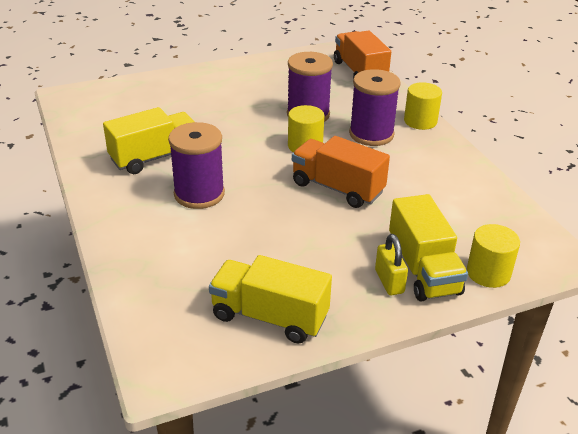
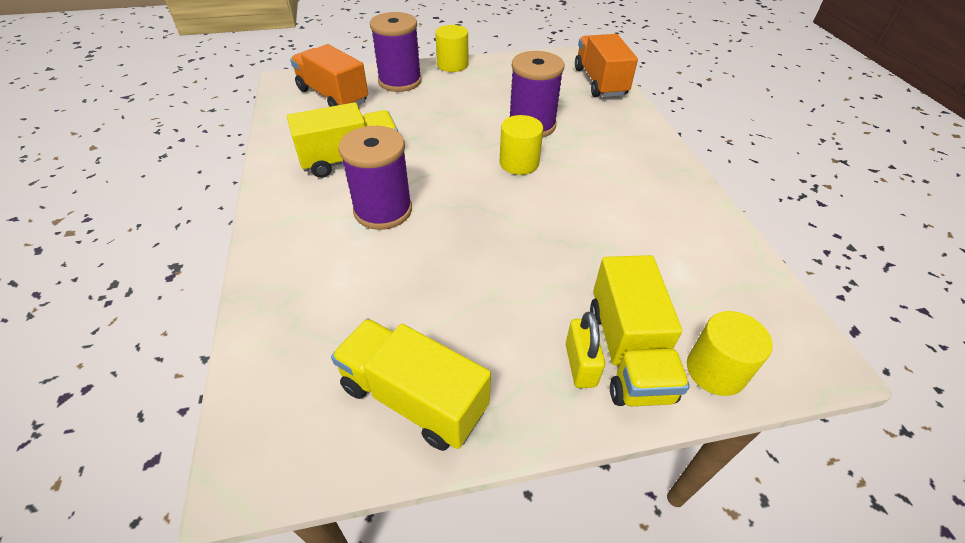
camera: 10 degrees right, 10 degrees up
(337, 188) = (544, 221): orange truck -> orange truck (333, 96)
(371, 134) = (598, 156): purple spool -> purple spool (400, 81)
(420, 121) = (658, 145): yellow cylinder -> yellow cylinder (452, 65)

